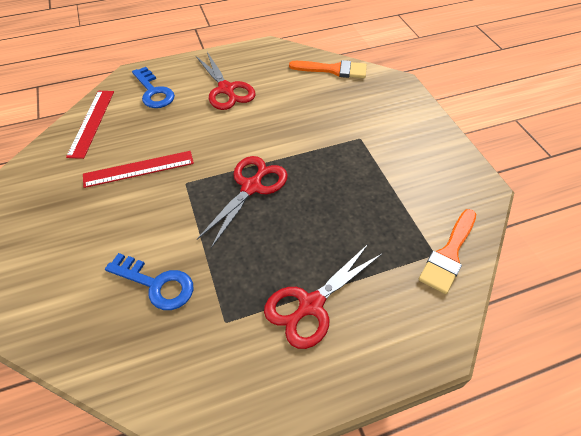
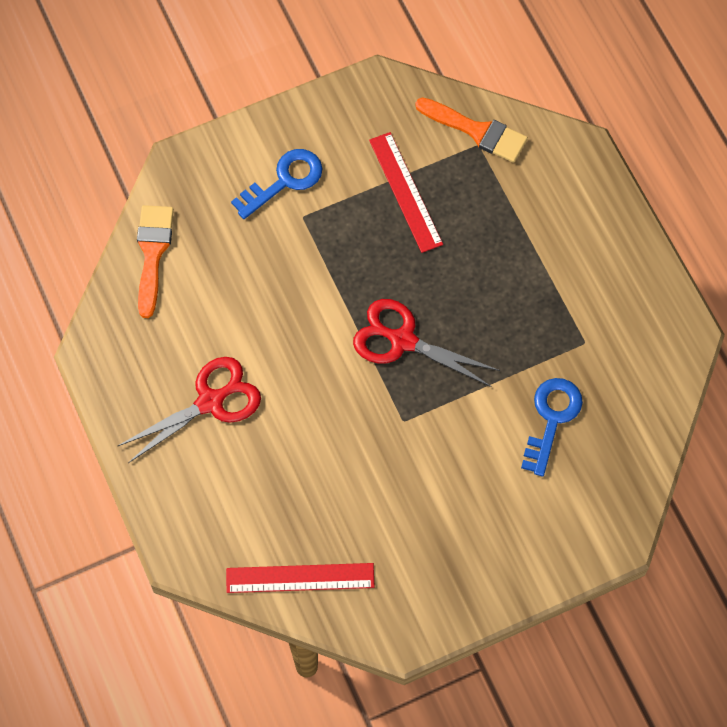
camera: 95 degrees left, 15 degrees up
(139, 169) = (385, 485): red ruler -> red ruler (405, 192)
(154, 92) = (223, 507): blue key -> blue key (284, 181)
(311, 305) = (555, 263): red scissors -> none

